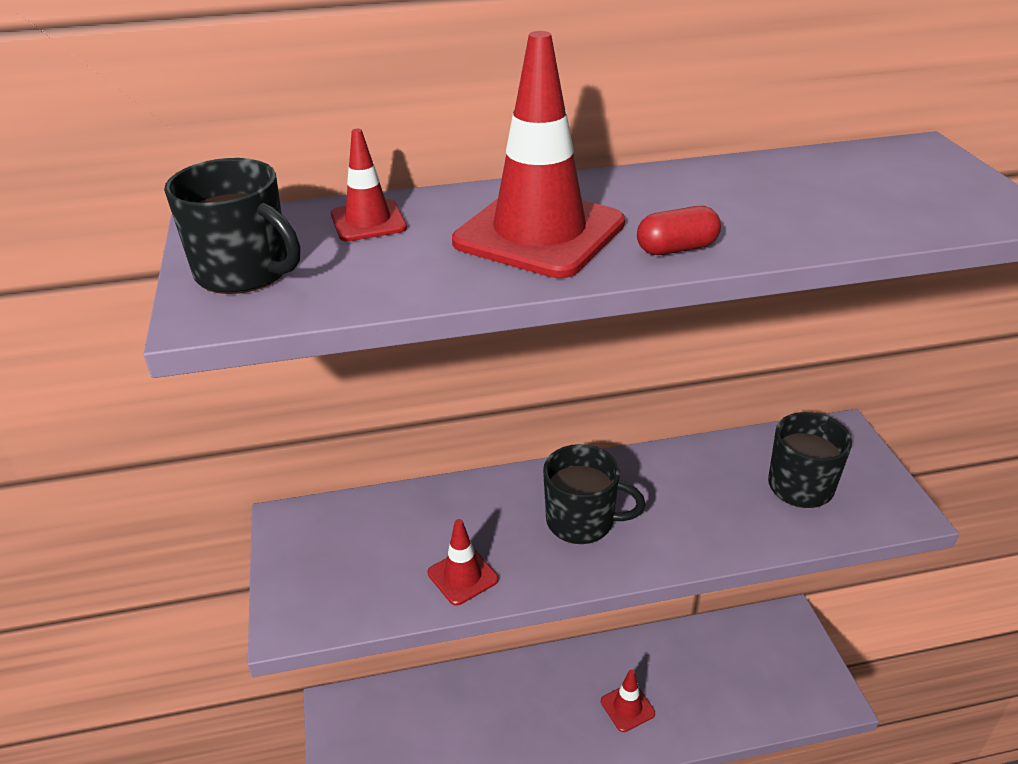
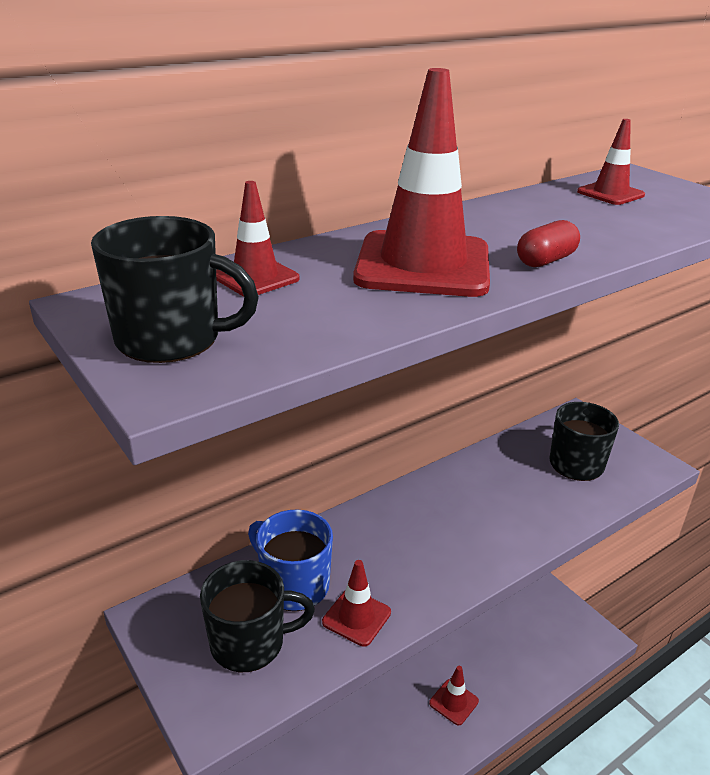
camera: 25 degrees left, 5 degrees down
(422, 529) = (294, 585): none -> blue mug
(582, 521) = (430, 538): black mug -> black mug (249, 642)
(855, 173) = (610, 193): none -> red traffic cone

